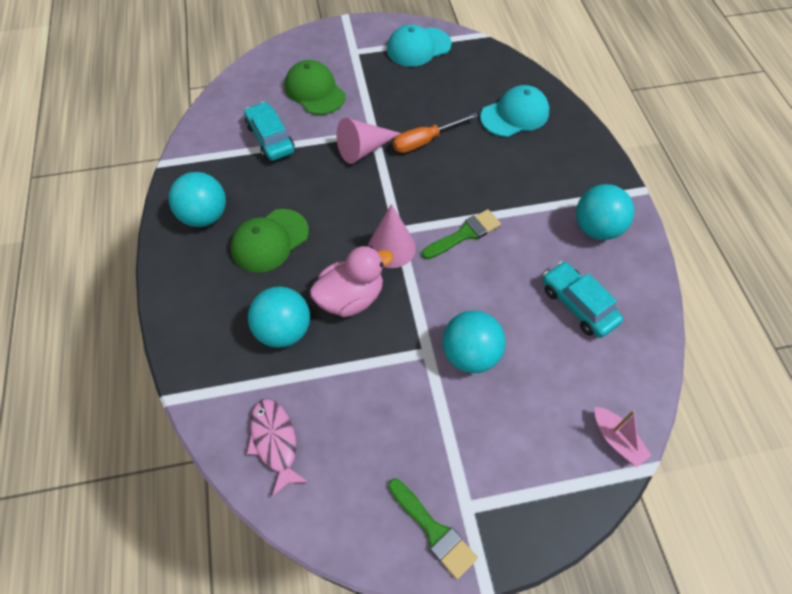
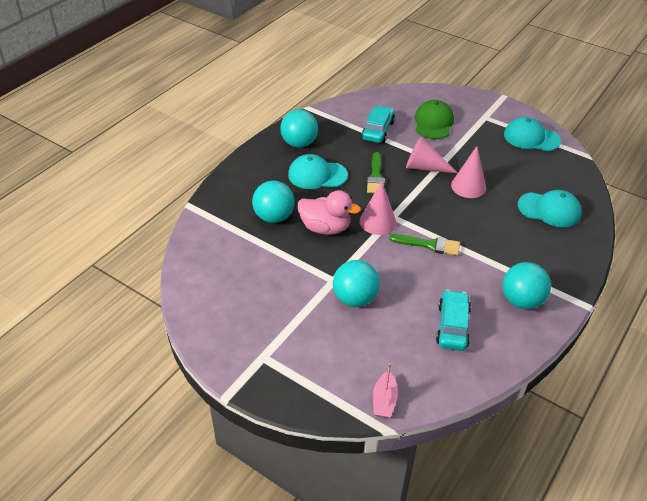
camera: 45 degrees right, 15 degrees down
(269, 240) = (317, 175): green cap -> turquoise cap
(275, 441) = (212, 257): pink fish -> none
(425, 141) = (468, 186): orange screwdriver -> pink cone
(433, 530) = (235, 351): green brush -> green brush (375, 176)

